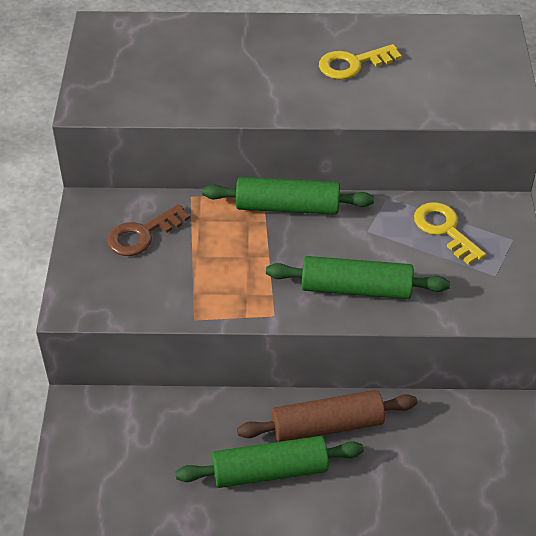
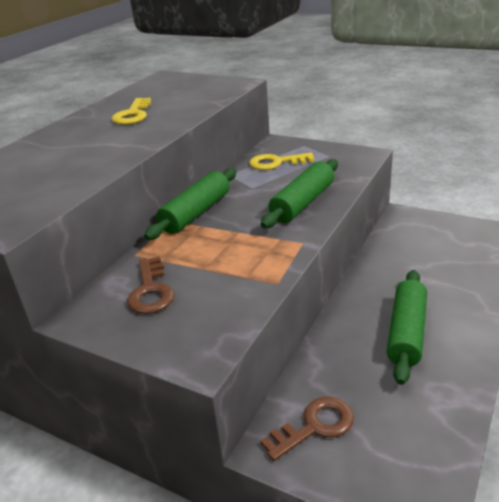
camera: 60 degrees left, 15 degrees down
(112, 431) = (315, 426): none -> brown key
(327, 425) = (375, 291): brown rolling pin -> none

